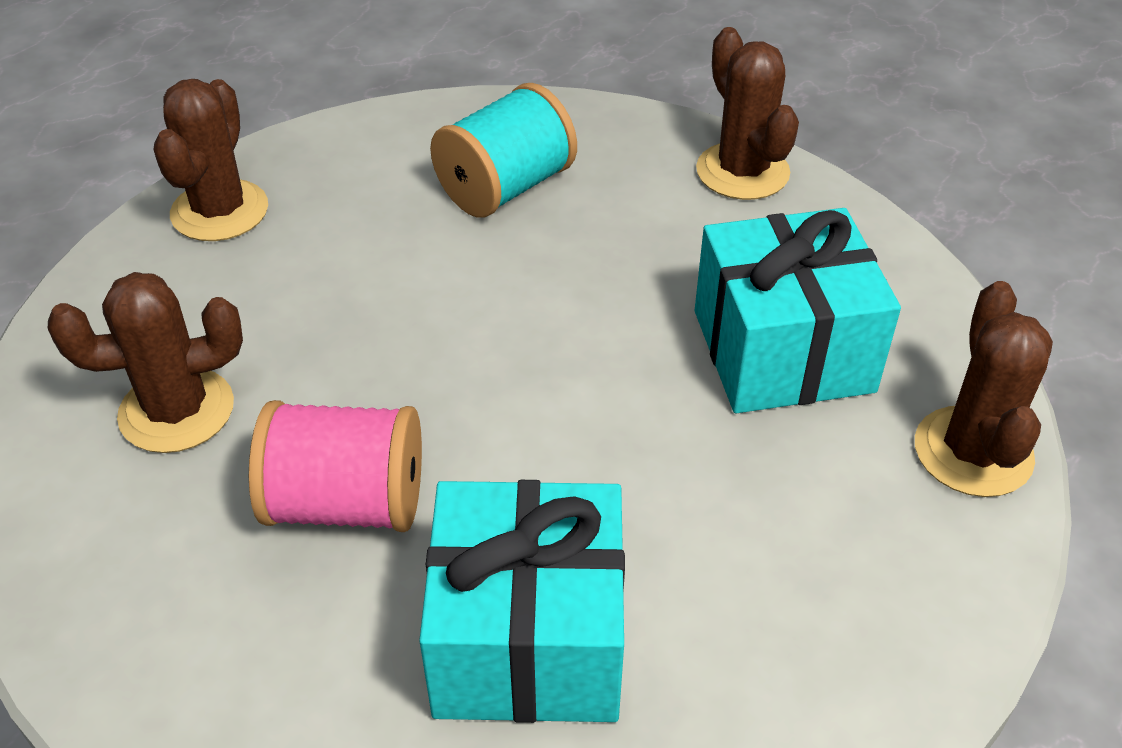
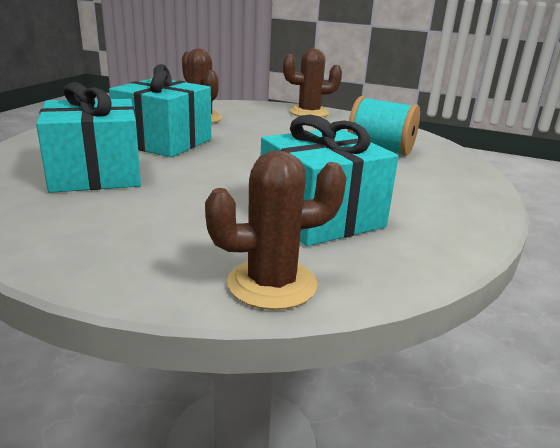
camera: 70 degrees right, 20 degrees down
(347, 503) = (164, 142): pink spool -> turquoise gift
(742, 171) = (471, 198): brown cactus -> none

